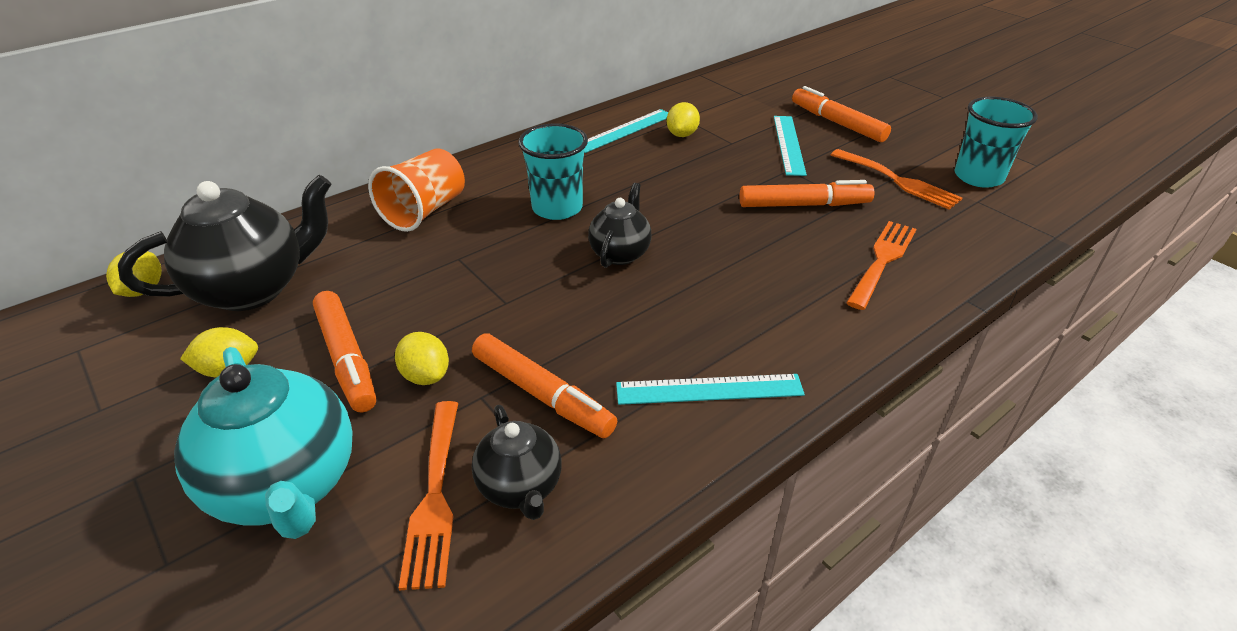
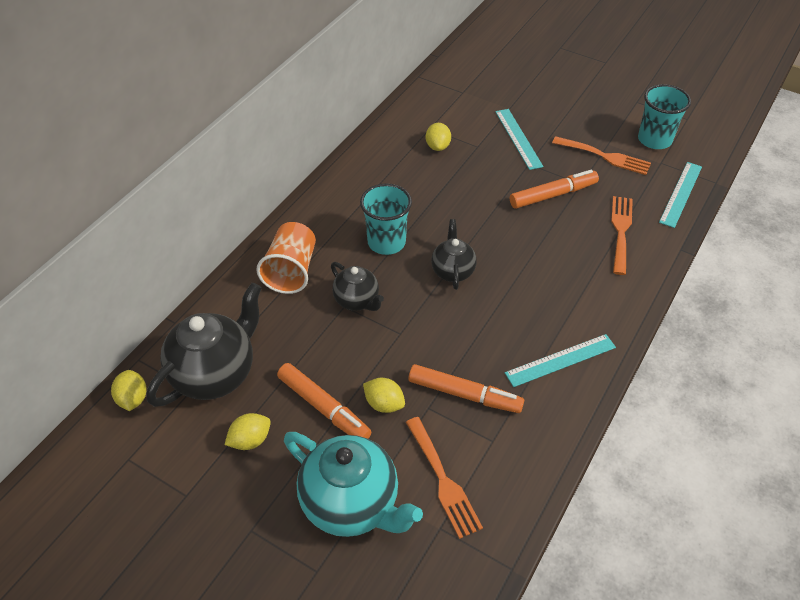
camera: 20 degrees left, 10 degrees up
(520, 487) = (488, 458): black teapot -> black teapot (357, 300)
(624, 130) = (393, 152): turquoise ruler -> turquoise ruler (681, 194)
(837, 123) = (543, 108): orange marker -> none

